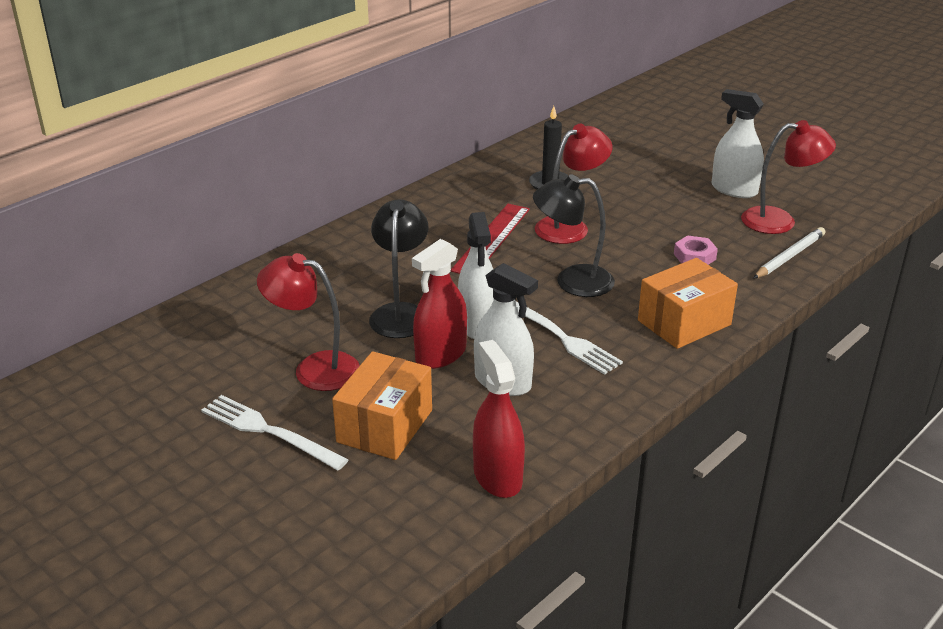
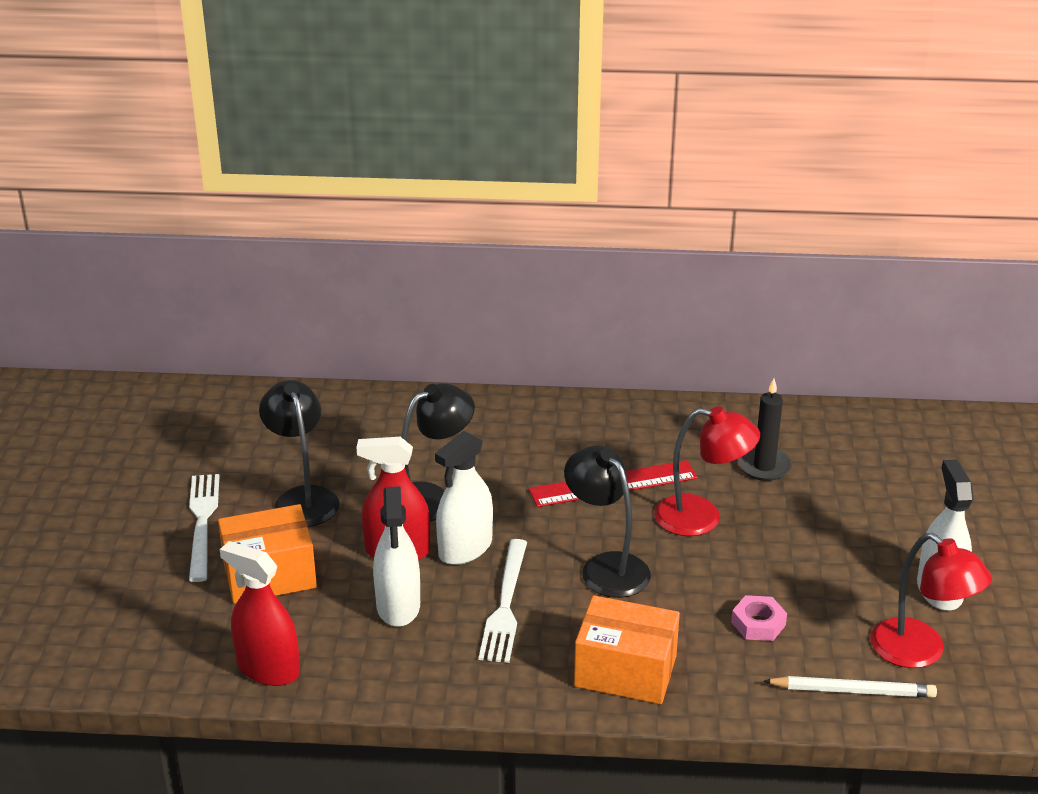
camera: 50 degrees right, 0 degrees up
(314, 368) = (303, 498): red lamp -> black lamp
(497, 476) = (268, 669): red spray bottle -> red spray bottle turned 90 degrees counterclockwise

